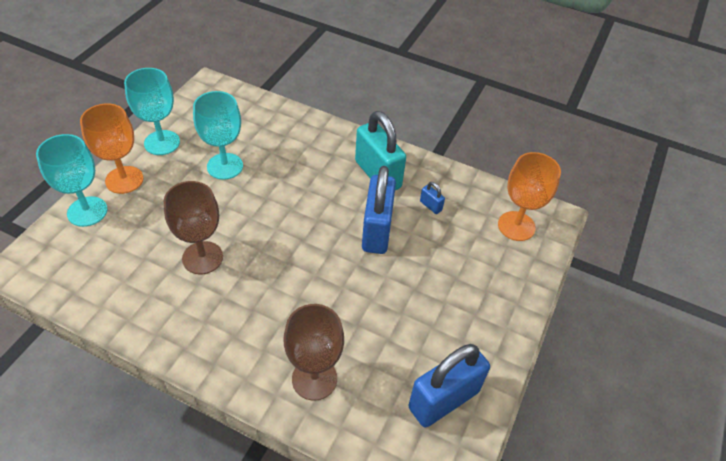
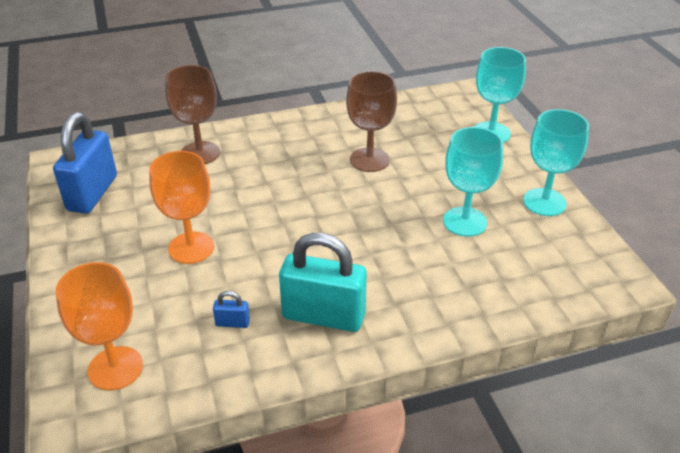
camera: 140 degrees right, 10 degrees down
(124, 180) = (511, 162): orange goblet -> orange goblet (191, 248)
(377, 230) = (261, 263): blue padlock -> none

